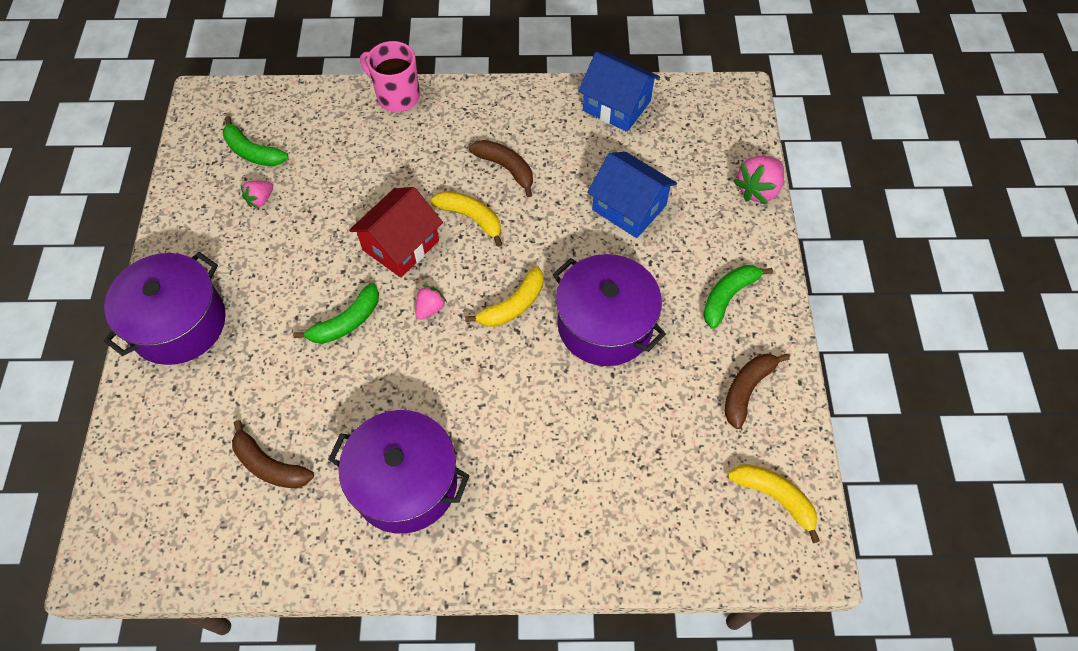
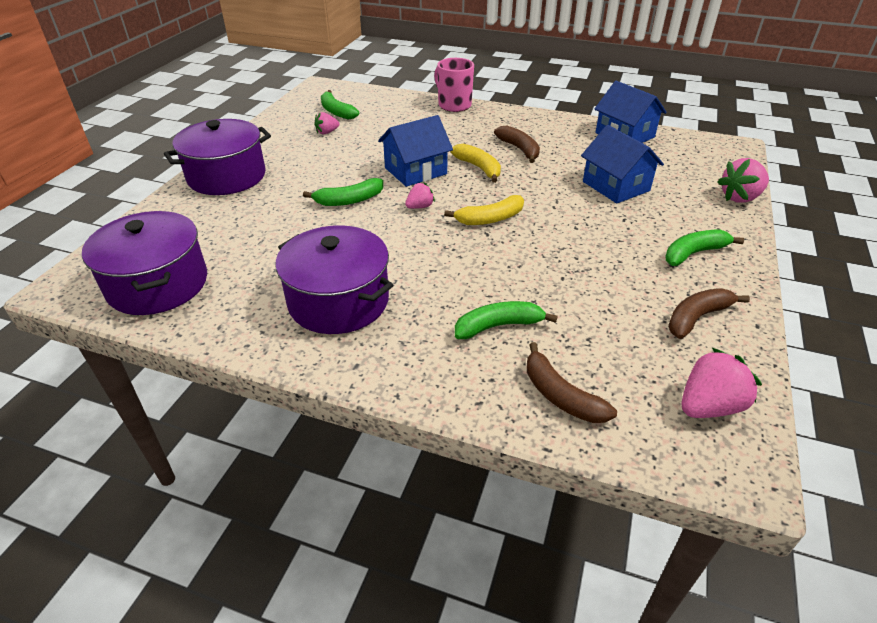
camera: 20 degrees right, 20 degrees down
(269, 465) = (235, 264): brown banana -> brown banana (560, 396)
(401, 245) = (415, 171): red house -> blue house
(572, 463) = (498, 326): none -> green banana
(605, 324) = (568, 246): purple pot -> purple pot (158, 284)
(774, 497) = (708, 406): yellow banana -> pink strawberry

